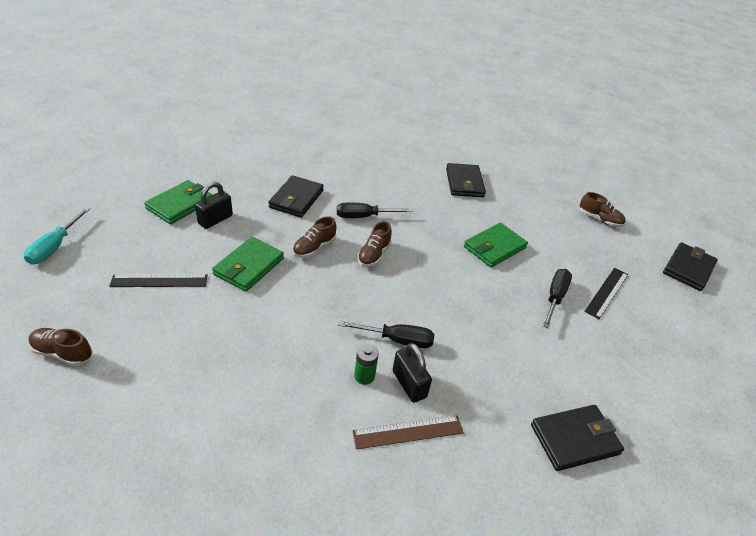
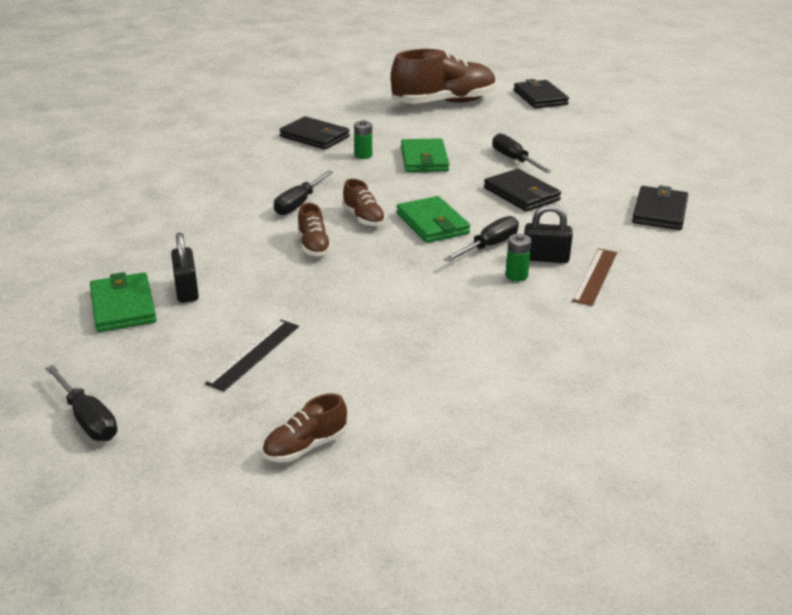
camera: 50 degrees left, 10 degrees down
(55, 247) = (88, 419): turquoise screwdriver -> black screwdriver
(249, 266) = (297, 291): green wallet -> green wallet (432, 223)
(296, 199) = (217, 231): black wallet -> black wallet (521, 194)
(464, 215) = (363, 155): none -> green battery
(599, 219) = (444, 103): brown shoe -> brown shoe, size x2.18
(606, 292) = (531, 138): black ruler -> none

